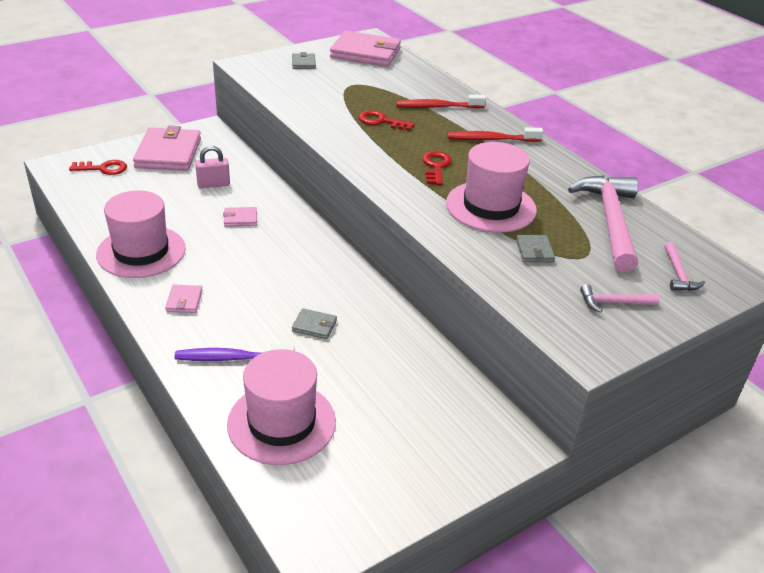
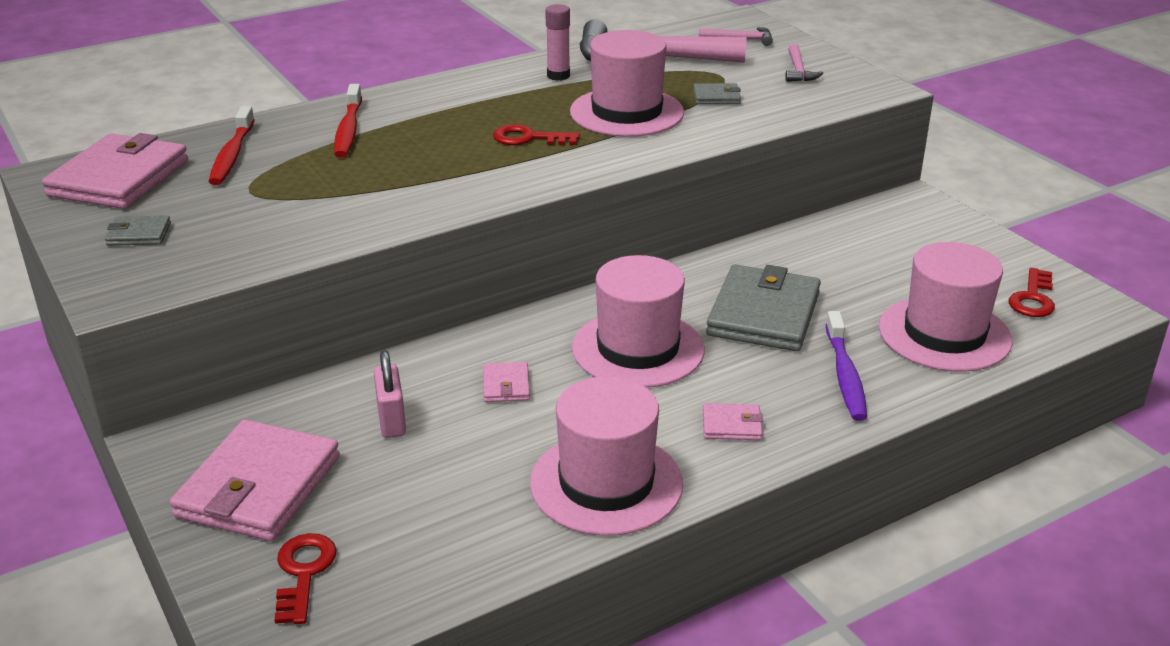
camera: 85 degrees left, 5 degrees down
(168, 153) = (258, 486): pink wallet -> pink wallet turned 75 degrees counterclockwise
(274, 267) = (638, 349): none -> pink hat
(314, 326) = (763, 314): grey wallet -> grey wallet, size x2.24
(381, 121) = (389, 170): red key -> red key (1032, 298)
(491, 139) = (454, 101): red toothbrush -> red toothbrush (232, 155)
(552, 179) = (558, 76): none -> pink glue stick

